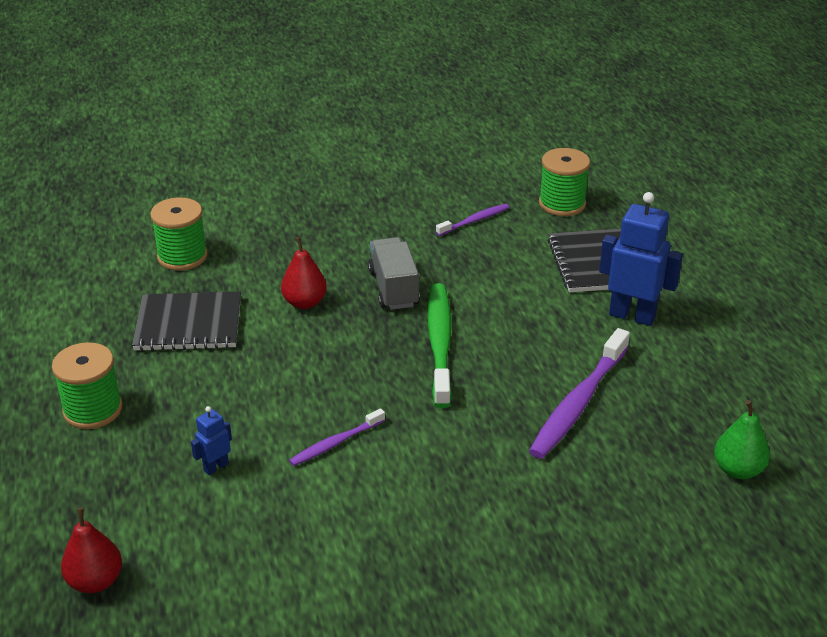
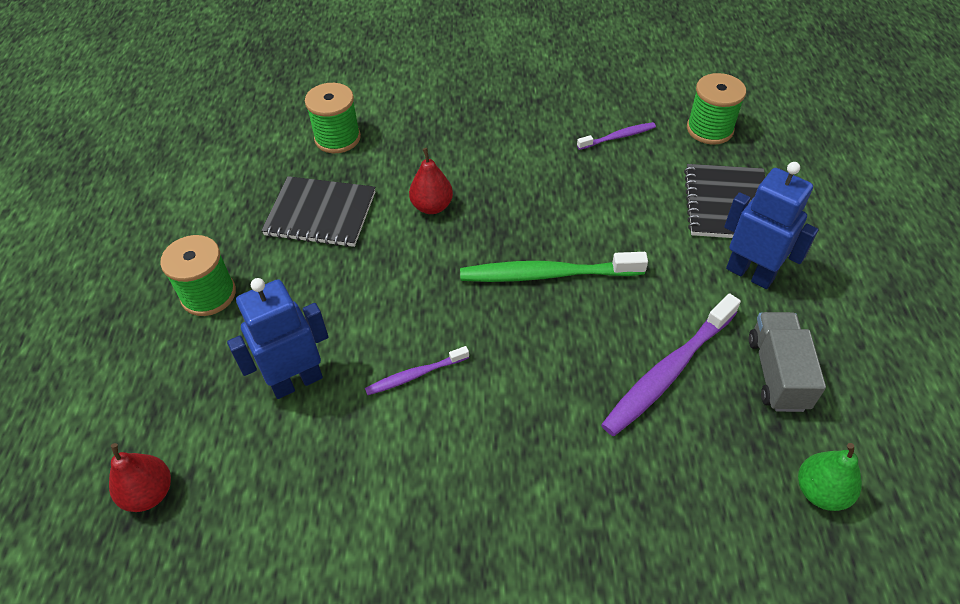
camera: 15 degrees right, 15 degrees up
(216, 467) = (296, 381): blue robot -> blue robot, size x2.07
(393, 289) = (519, 203): grey truck -> grey truck (777, 373)
(440, 343) = (547, 274): green toothbrush -> green toothbrush turned 105 degrees counterclockwise

